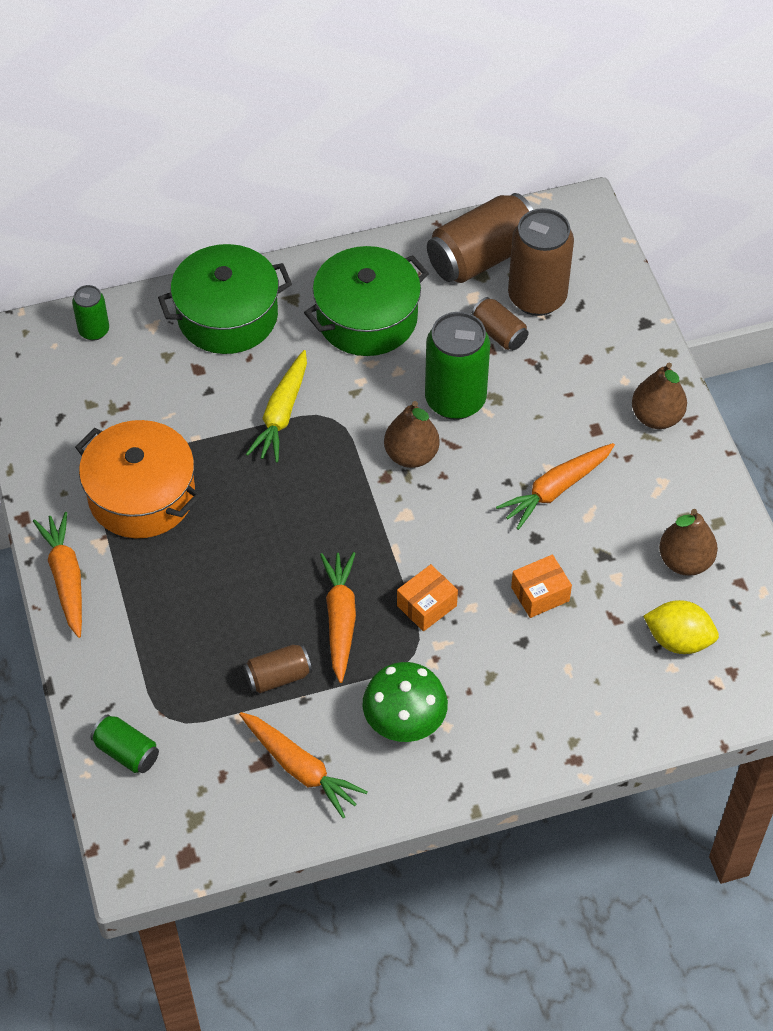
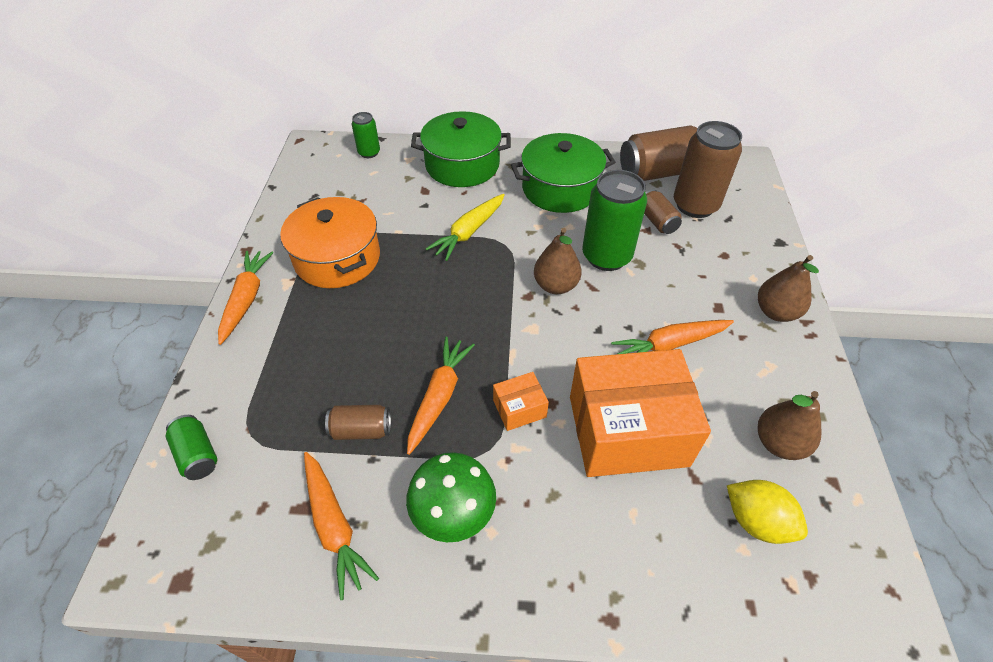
camera: 20 degrees right, 5 degrees down
(540, 594) = (627, 430): orange box -> orange box, size x2.33

